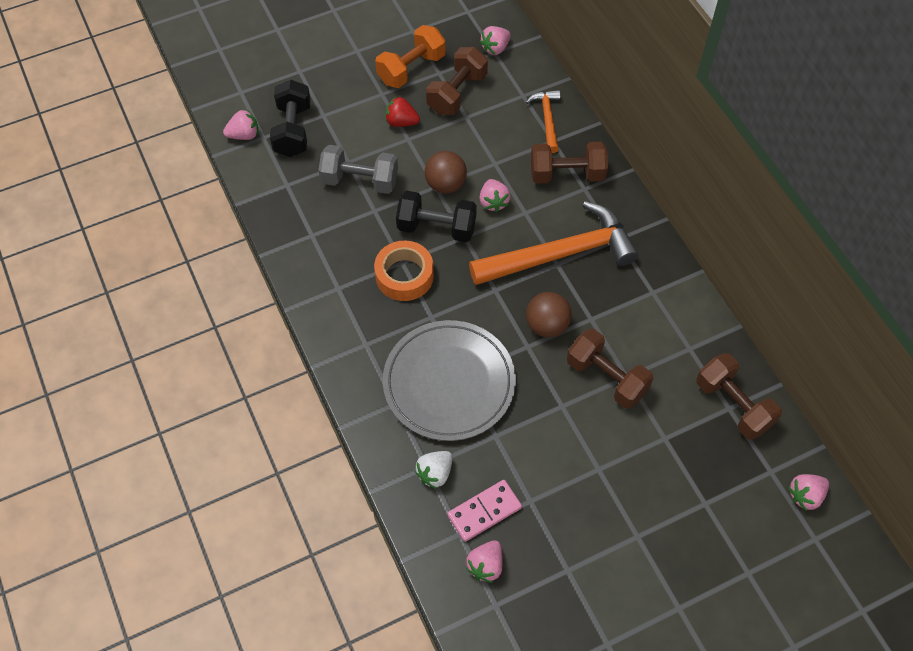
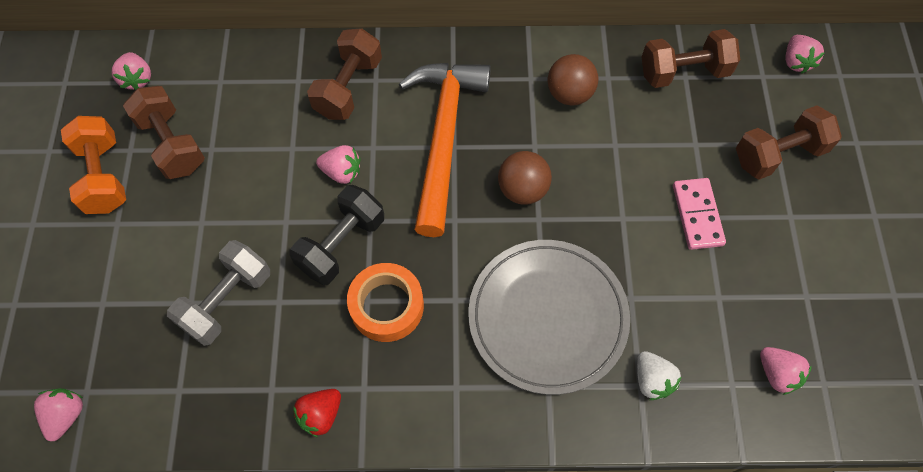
camera: 65 degrees left, 5 degrees up
(293, 130) = (100, 350): black dumbbell -> none
(401, 122) = (173, 219): red strawberry -> red strawberry (320, 414)
(445, 184) = (289, 210): brown ball -> brown ball (569, 94)
(484, 511) = (715, 348): pink domino -> pink domino (697, 215)
(547, 119) = (267, 73): orange hammer -> none
(606, 377) = (608, 163): brown dumbbell -> brown dumbbell (778, 154)

